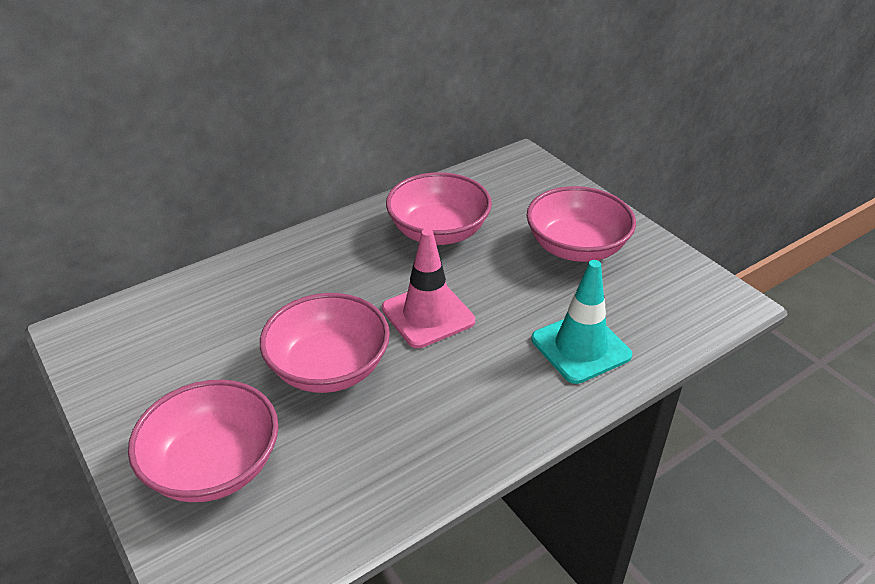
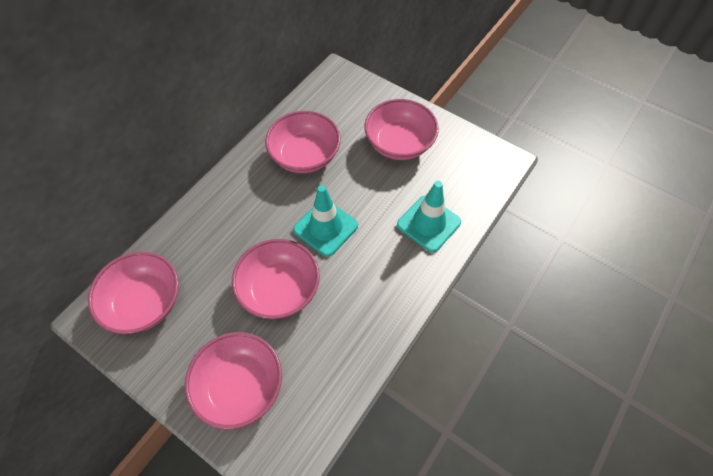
camera: 20 degrees left, 20 degrees up
(149, 334) = (145, 302): none -> pink bowl
(428, 315) = (325, 227): pink traffic cone -> turquoise traffic cone

